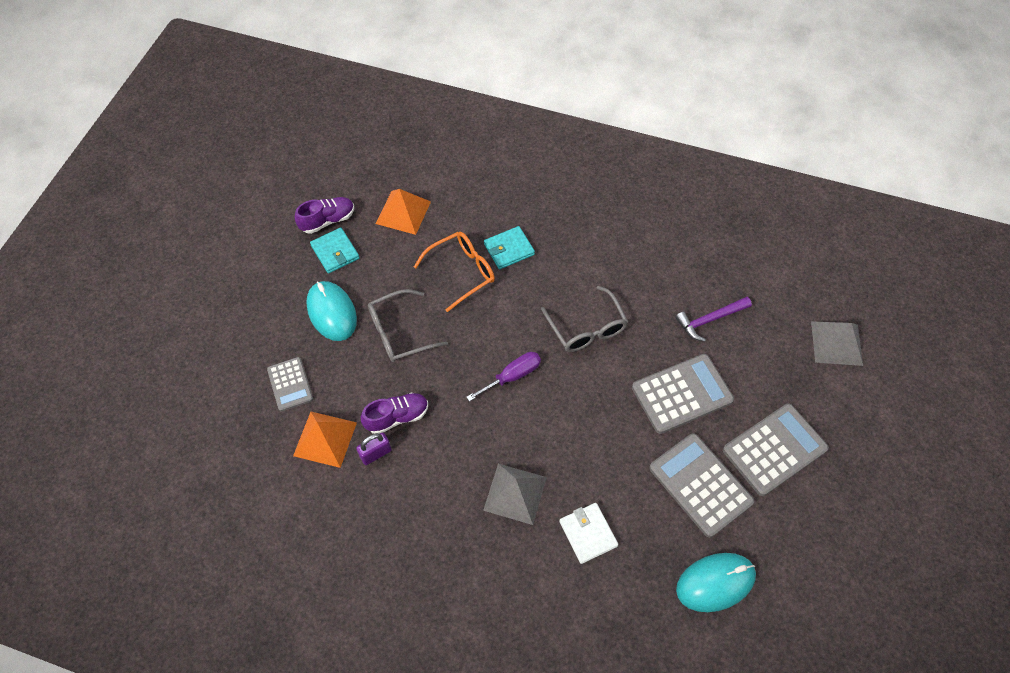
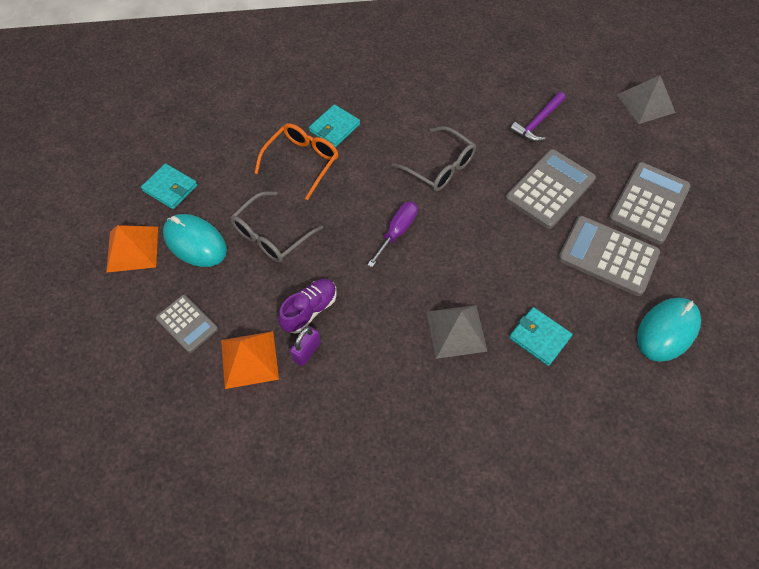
camera: 25 degrees left, 0 degrees up
(328, 220) = (148, 163): purple shoe -> none
(403, 212) = (219, 131): orange pyramid -> orange pyramid (132, 249)
(588, 533) = (539, 337): white wallet -> turquoise wallet

